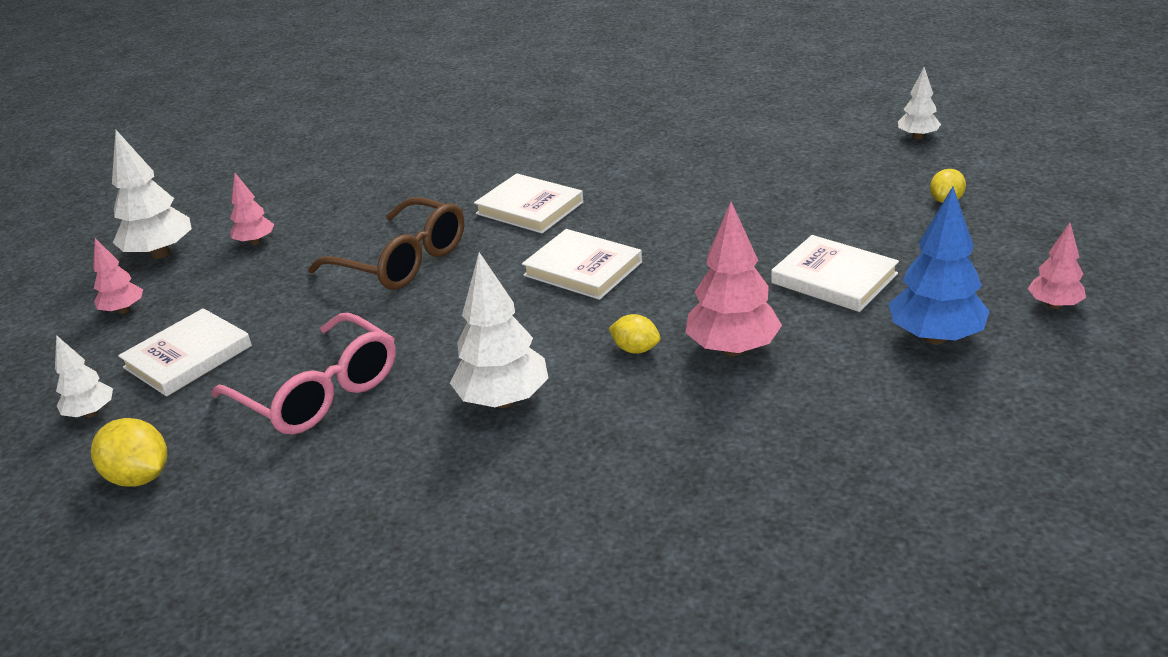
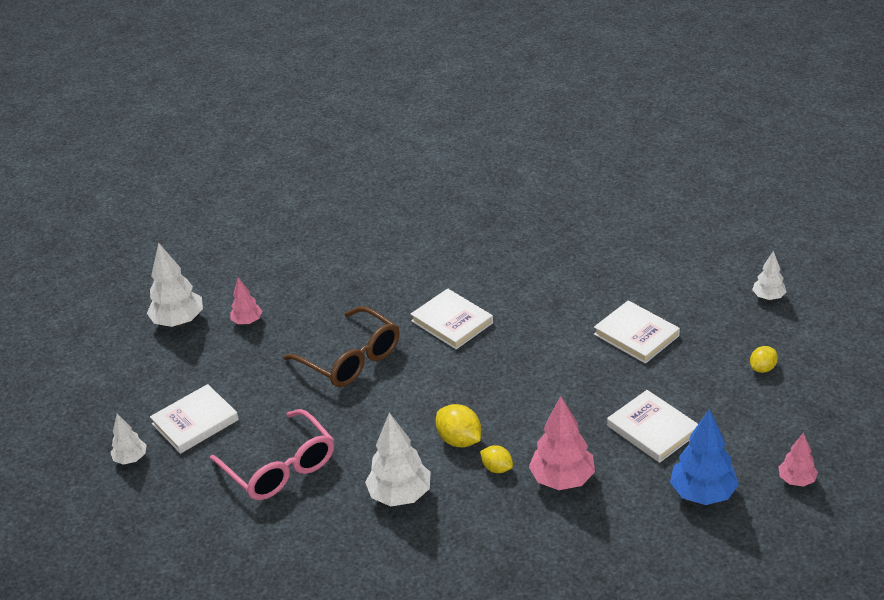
camera: 10 degrees right, 5 degrees up
(123, 310) = (152, 372): pink tree -> none
(140, 477) = (162, 515): yellow lemon -> yellow lemon (459, 440)
(583, 269) = (478, 389): white book -> white book (636, 335)

